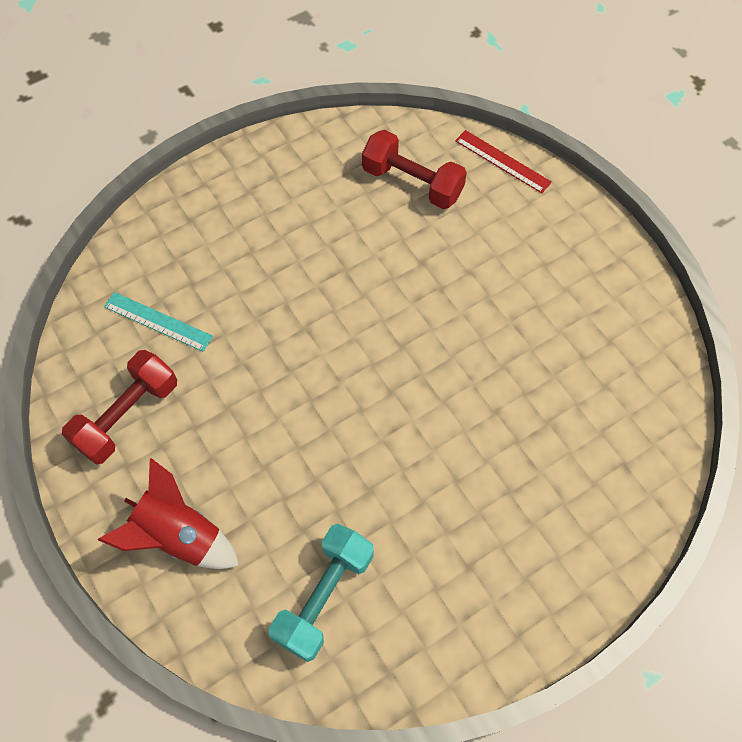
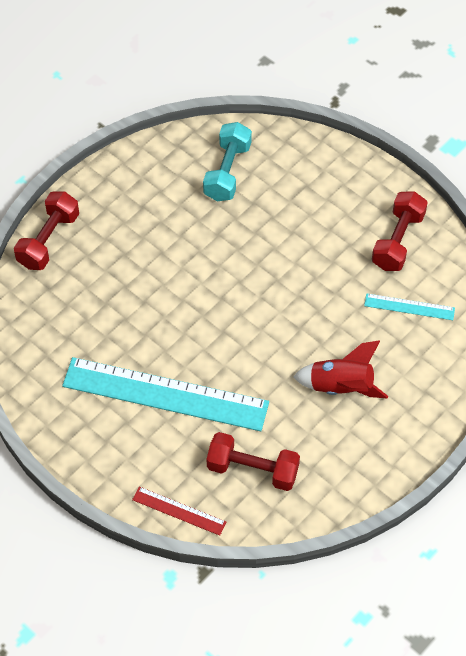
camera: 165 degrees right, 5 degrees down
(179, 536) = (329, 182): red rocket -> red rocket (341, 387)
(491, 285) = (165, 394): none -> turquoise ruler
(617, 542) = (48, 240): none -> red dumbbell

